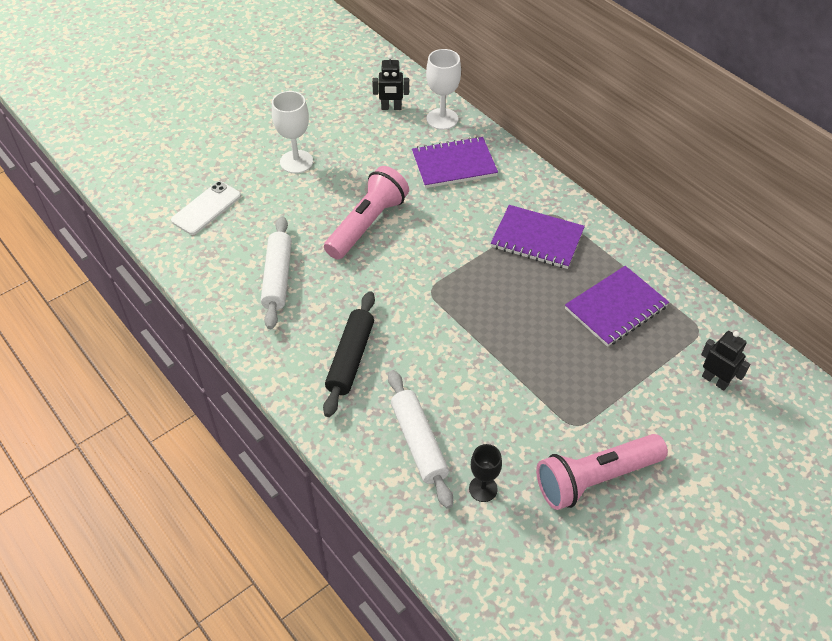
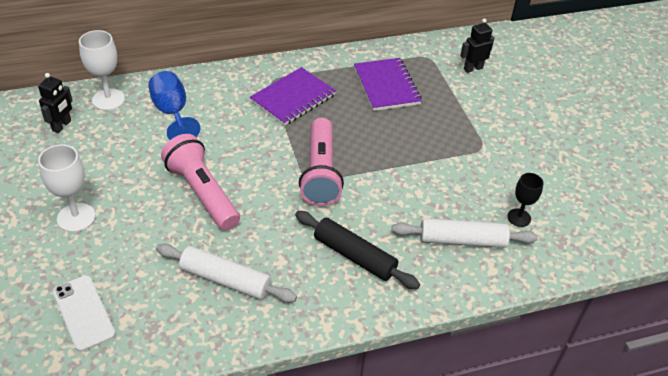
camera: 70 degrees left, 5 degrees down
(454, 164) = (172, 113): purple notebook -> blue goblet
(596, 478) = (530, 155): pink flashlight -> pink flashlight (320, 172)

